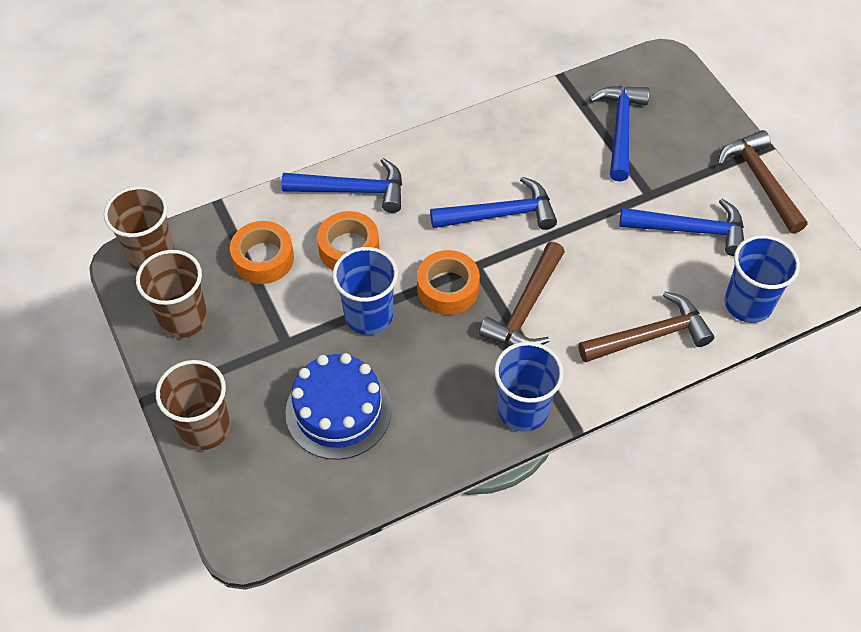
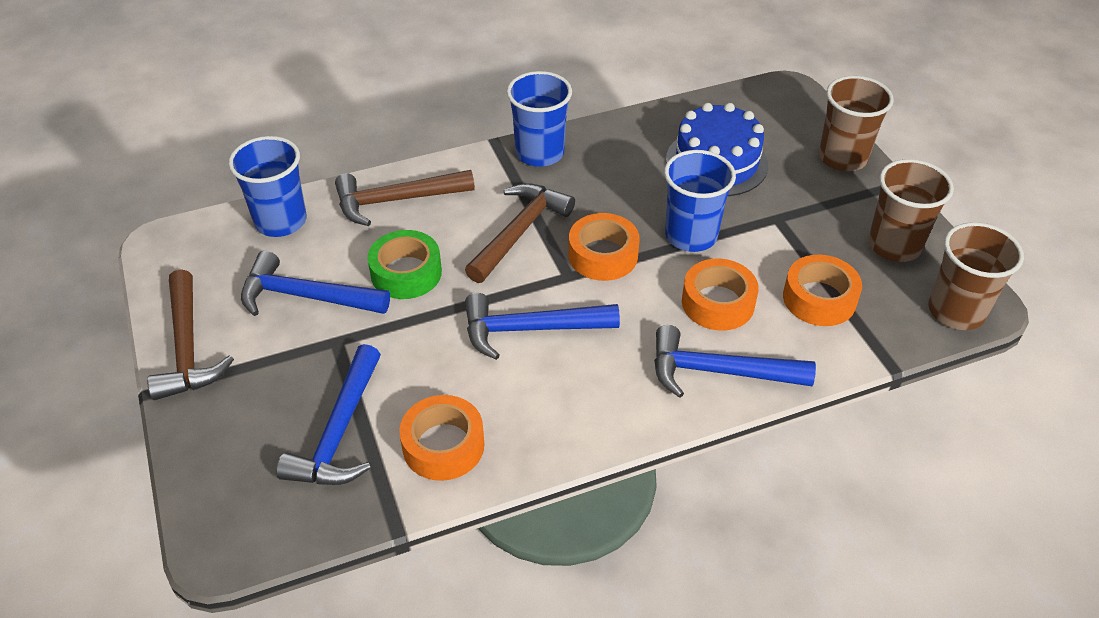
camera: 175 degrees left, 10 degrees down
(546, 126) = (443, 445): none -> orange tape
(615, 258) = (406, 273): none -> green tape

